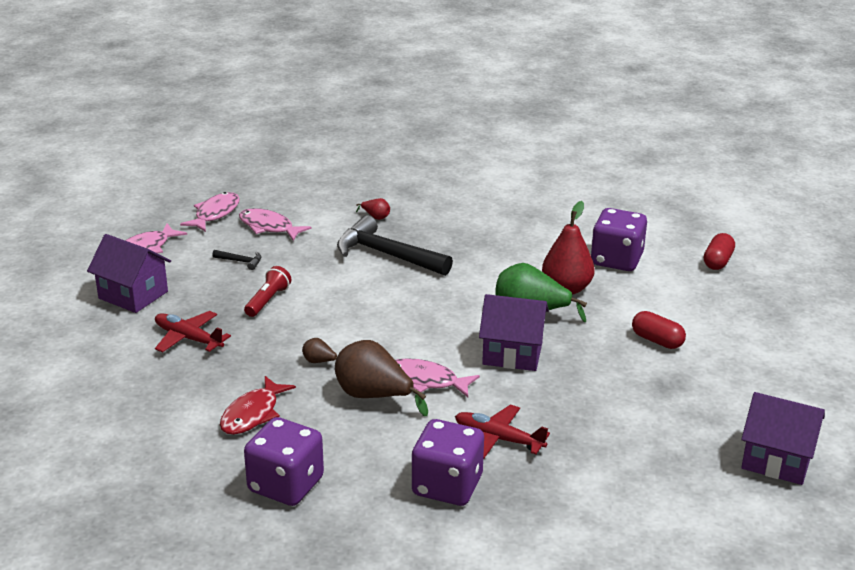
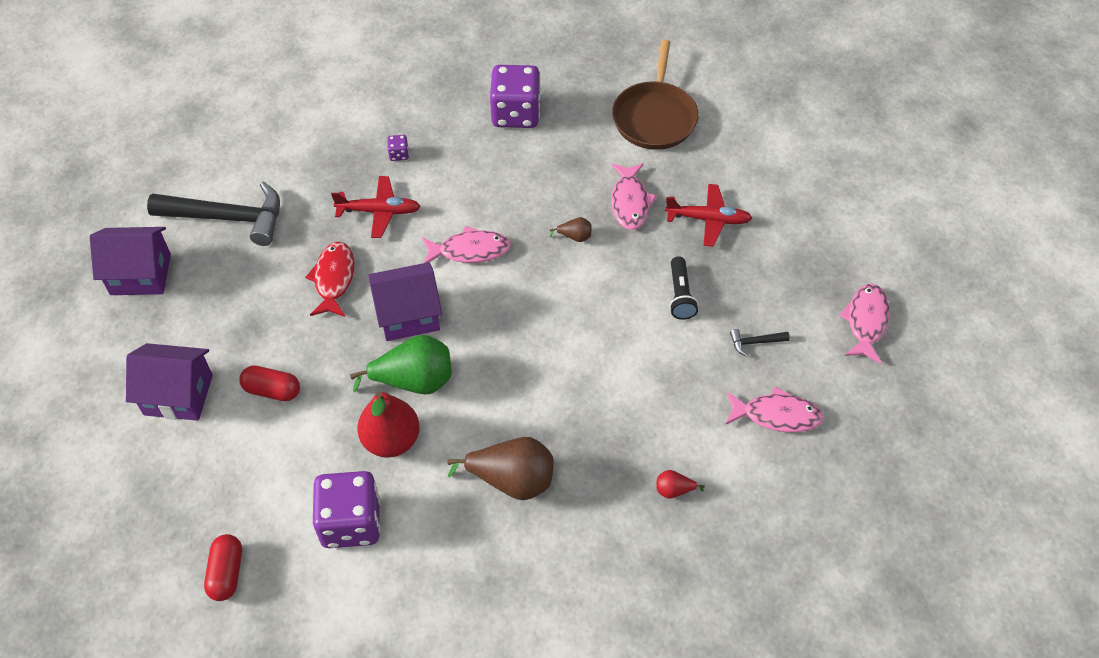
camera: 155 degrees right, 25 degrees up
(133, 295) = (808, 252): purple house -> purple house (178, 395)
(142, 432) = (654, 117): none -> brown pan
(215, 214) = (856, 415): pink fish -> pink fish (630, 202)
(253, 414) = (587, 163): red fish -> red fish (334, 279)
(267, 300) = (680, 295): red flashlight -> black flashlight
(374, 396) = (504, 216): brown pear -> brown pear (512, 480)
(386, 255) = (615, 419): black hammer -> black hammer (228, 218)
(447, 486) = (399, 154): purple dice -> purple dice, size x0.40

